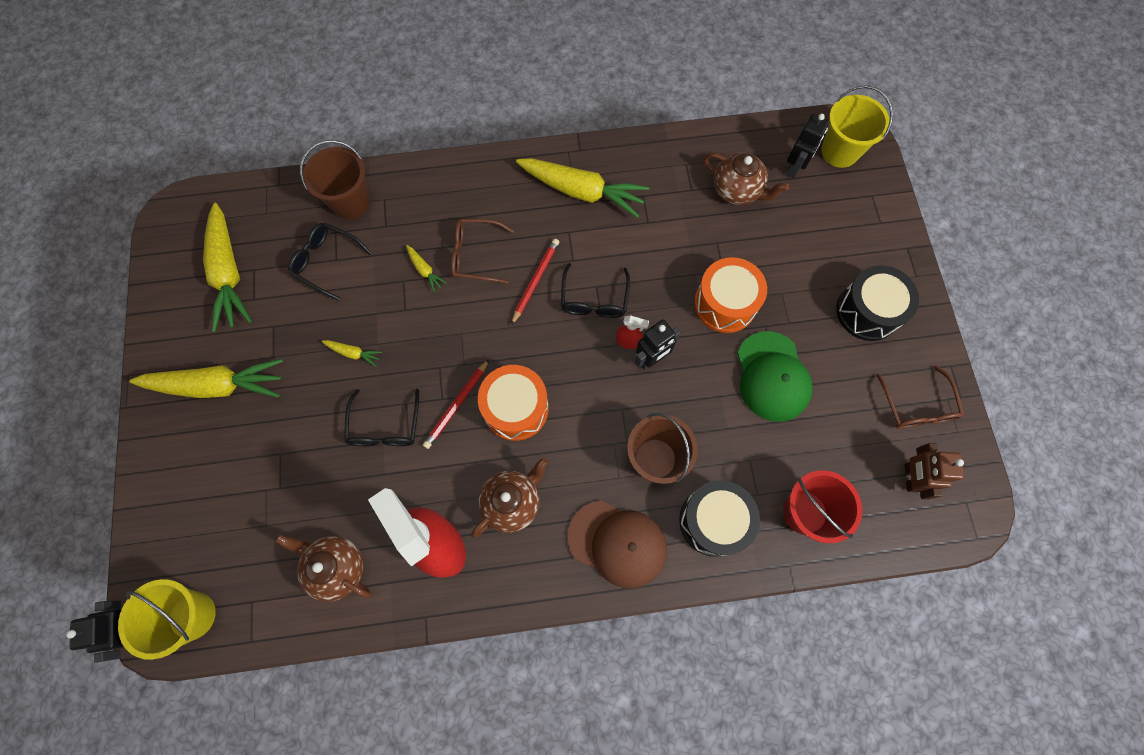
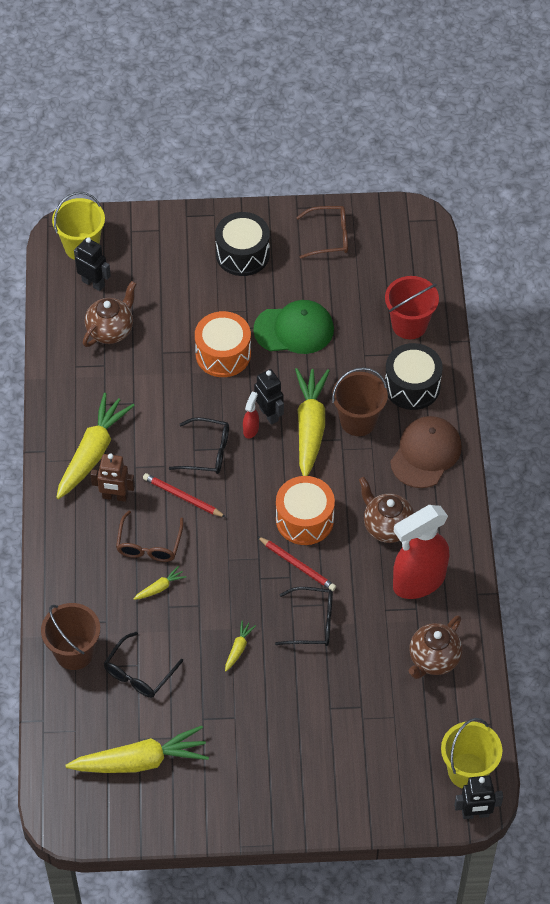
camera: 85 degrees left, 15 degrees down
(217, 385) = (259, 764): yellow carrot -> yellow carrot (310, 427)
(910, 478) = (387, 252): brown robot -> brown robot (115, 496)

